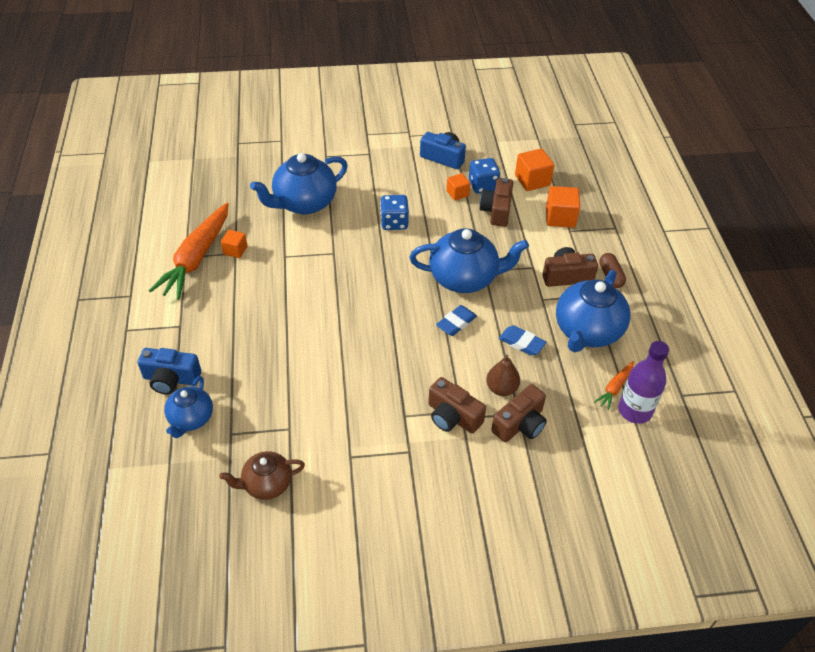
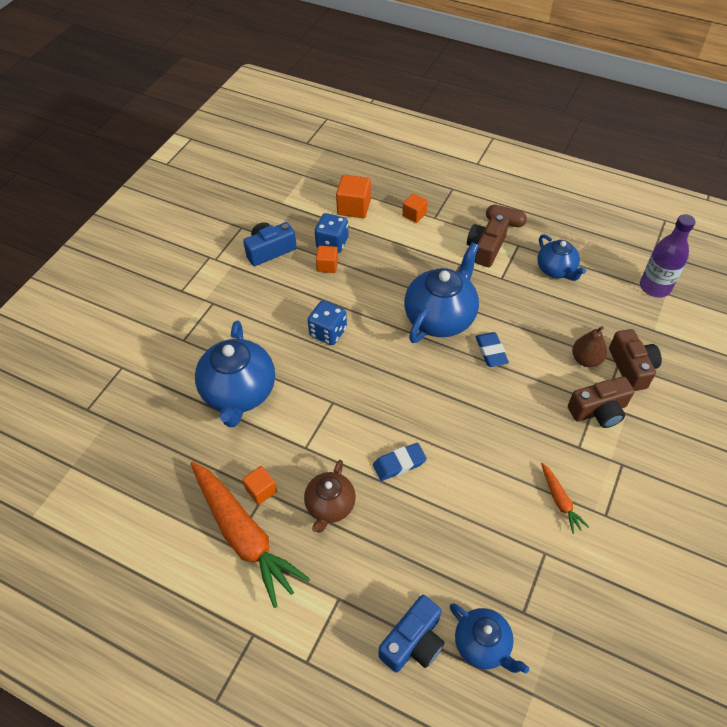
camera: 55 degrees left, 5 degrees up
(266, 484) = (605, 606): brown teapot -> brown teapot (330, 506)
(496, 211) = (372, 251): brown camera -> none
(521, 343) = (542, 318): blue eraser -> blue eraser (399, 464)
(560, 217) = (414, 215): orange cube -> orange cube, size x0.62
(587, 331) = (556, 270): blue teapot -> blue teapot, size x0.59
(614, 388) = (625, 286): orange carrot -> orange carrot (560, 501)

